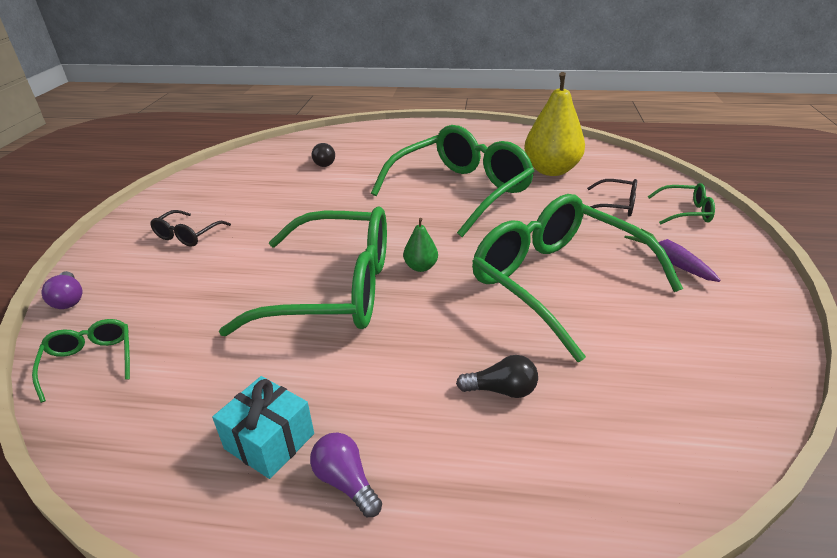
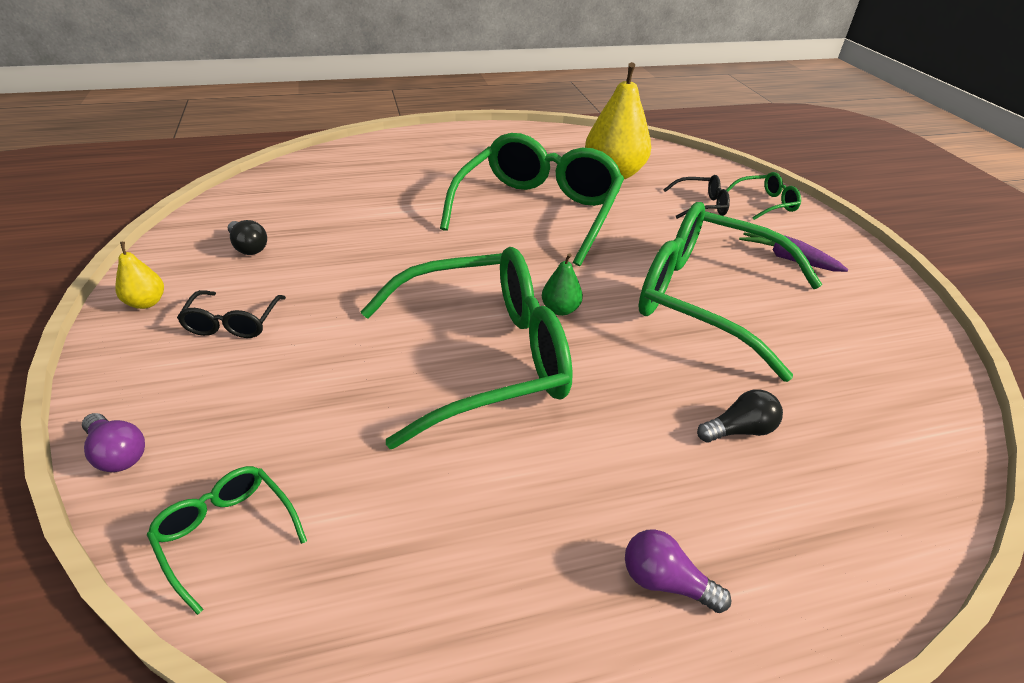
camera: 25 degrees left, 5 degrees up
(148, 214) = (146, 303): none -> yellow pear
(269, 441) = (547, 563): turquoise gift -> none
(323, 163) = (347, 195): black light bulb -> black light bulb (248, 247)

